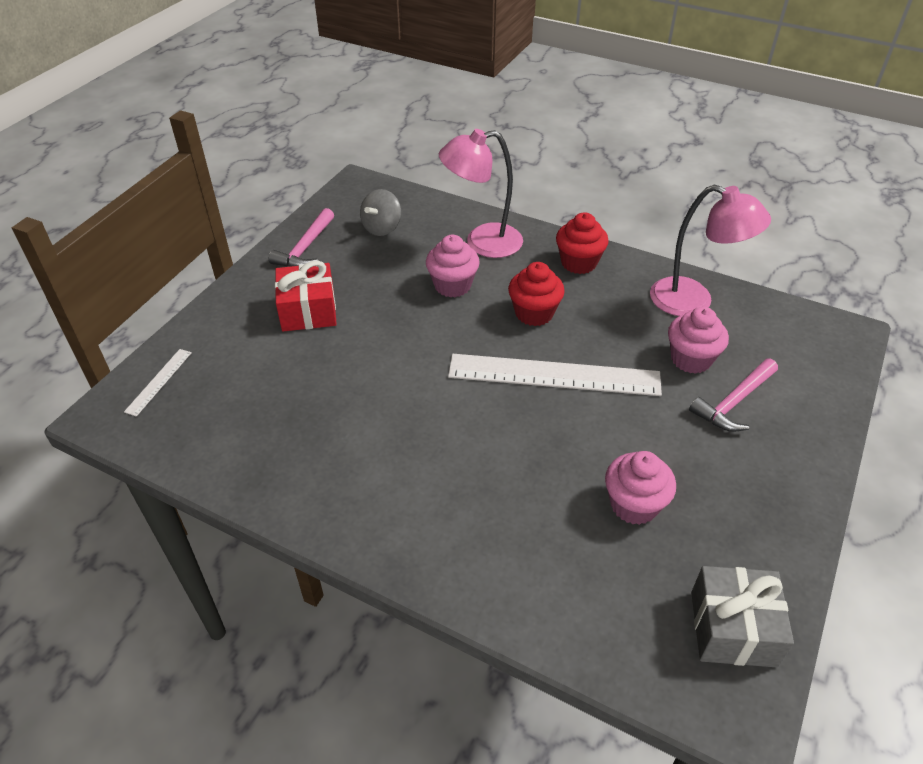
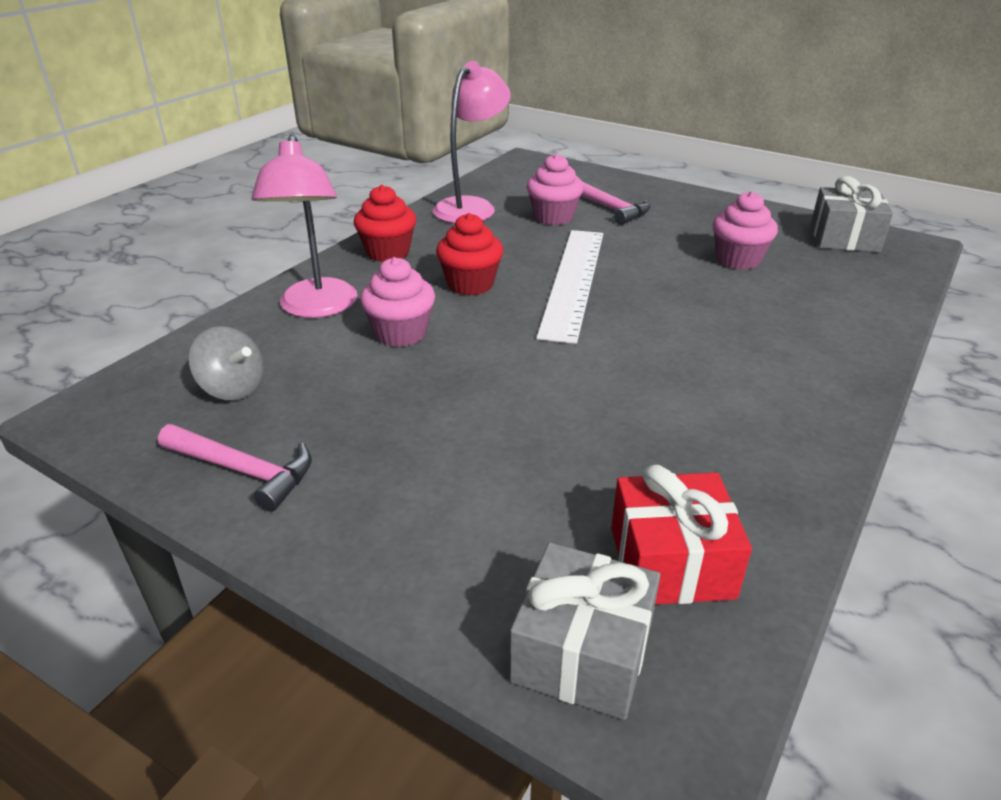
camera: 85 degrees left, 10 degrees down
(159, 381) = (582, 652): white ruler -> grey gift
(308, 311) = (420, 463): red gift -> red gift (671, 562)

